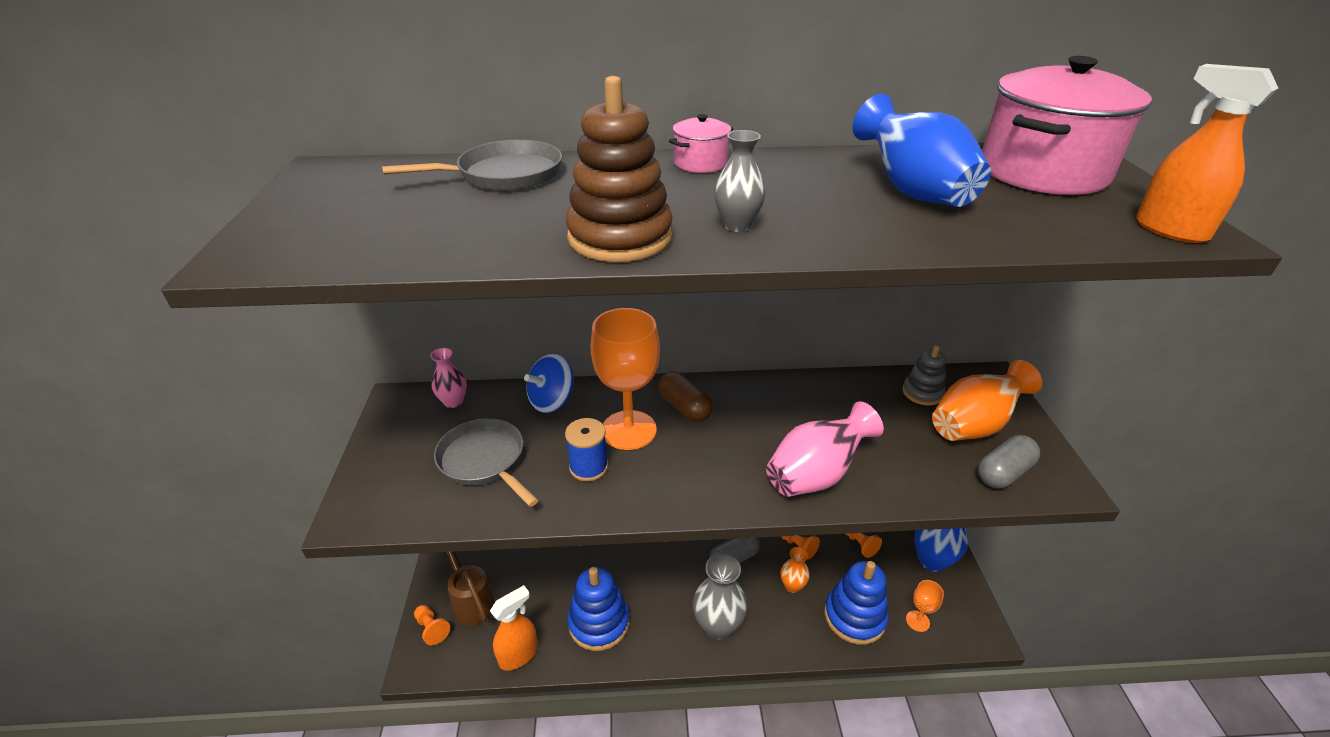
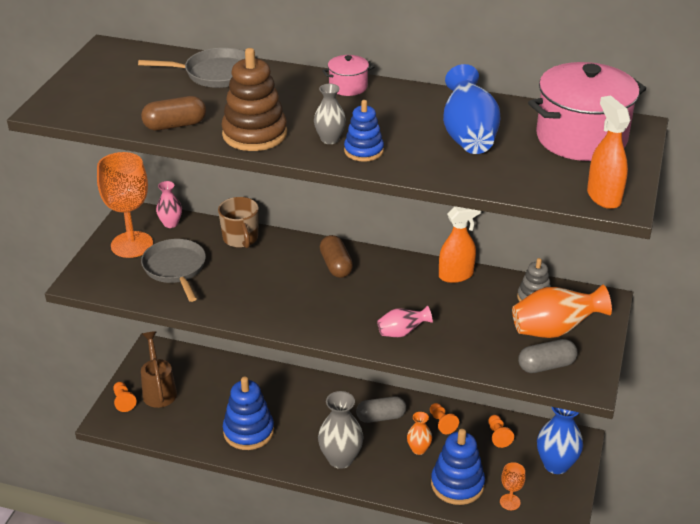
camera: 20 degrees right, 0 degrees up
(482, 246) = (175, 125): none -> brown capsule
(518, 655) = (180, 435): orange spray bottle -> orange spray bottle (456, 275)
(552, 401) = (240, 239): blue spinning top -> brown mug
(588, 467) = (243, 289): blue spool -> none
(629, 430) = (285, 272): orange goblet -> orange goblet (132, 245)
(799, 231) = (363, 151): none -> blue stacking toy
(816, 474) = (402, 332): pink vase -> pink vase, size x0.57

